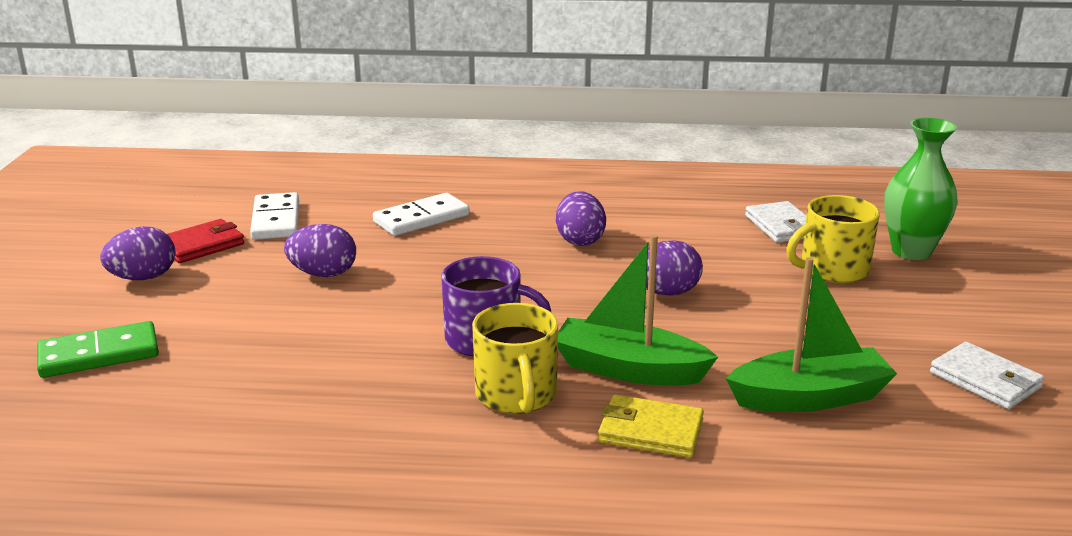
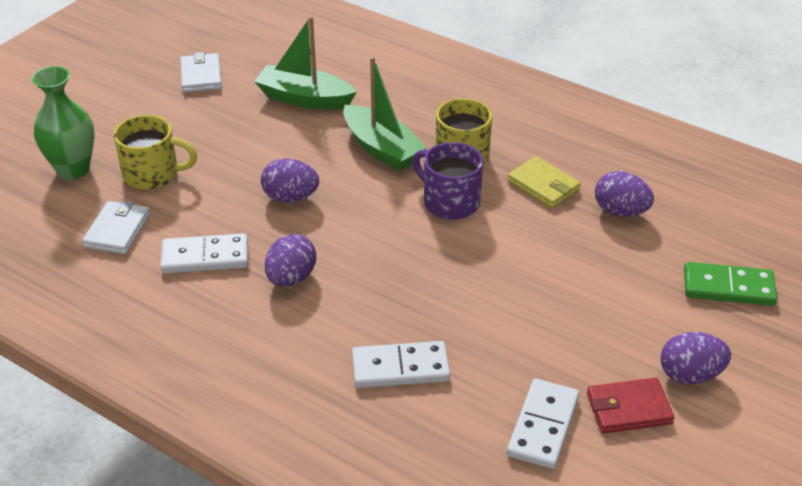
camera: 150 degrees left, 15 degrees up
(323, 274) = (530, 318): purple egg -> purple egg (620, 211)
(650, 431) = (410, 110): yellow wallet -> yellow wallet (543, 185)
(676, 232) = (205, 257): none -> white domino

